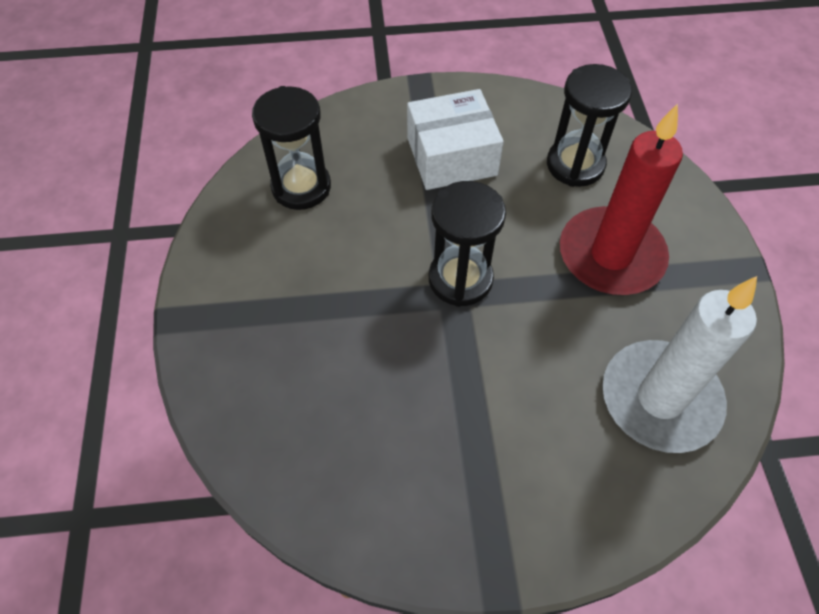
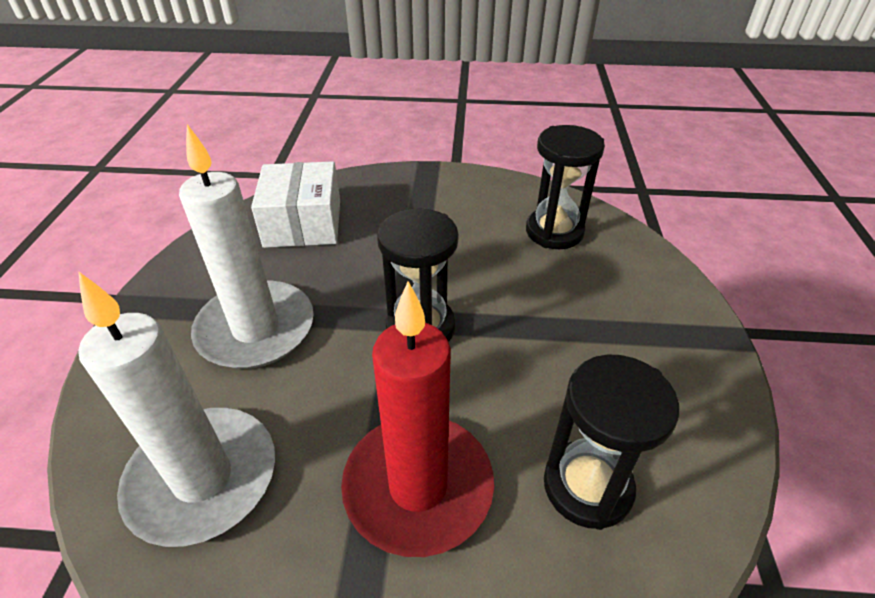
camera: 100 degrees right, 15 degrees down
(451, 156) = (599, 348): white box -> white box (303, 223)
(498, 421) = (256, 329): none -> white candle

